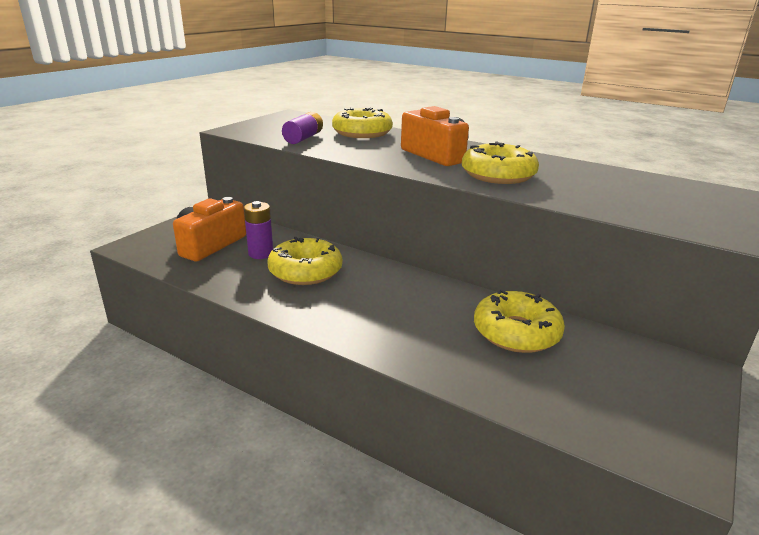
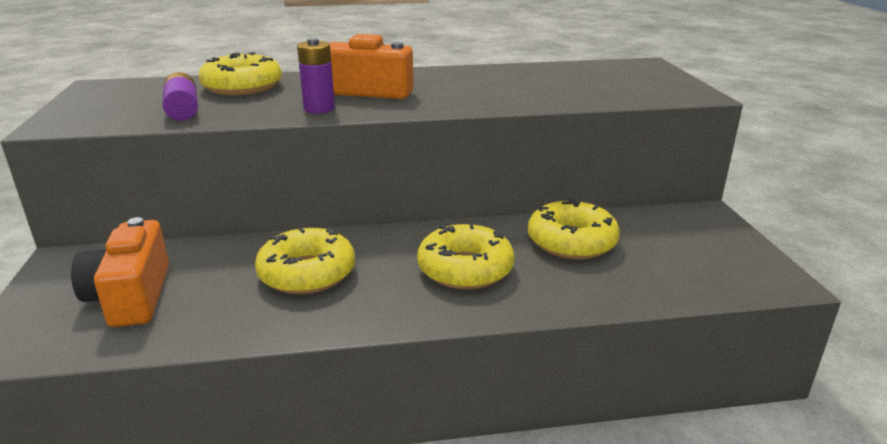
camera: 40 degrees left, 0 degrees up
(261, 254) = (221, 277): purple battery -> purple battery (319, 109)
(498, 175) = (461, 95): yellow donut -> yellow donut (465, 269)

